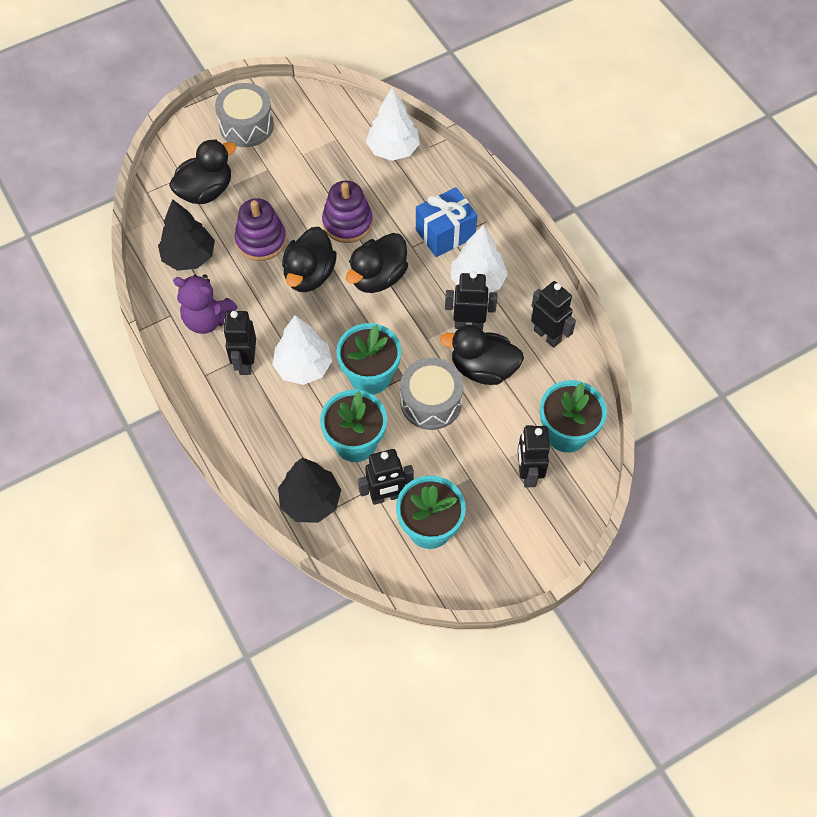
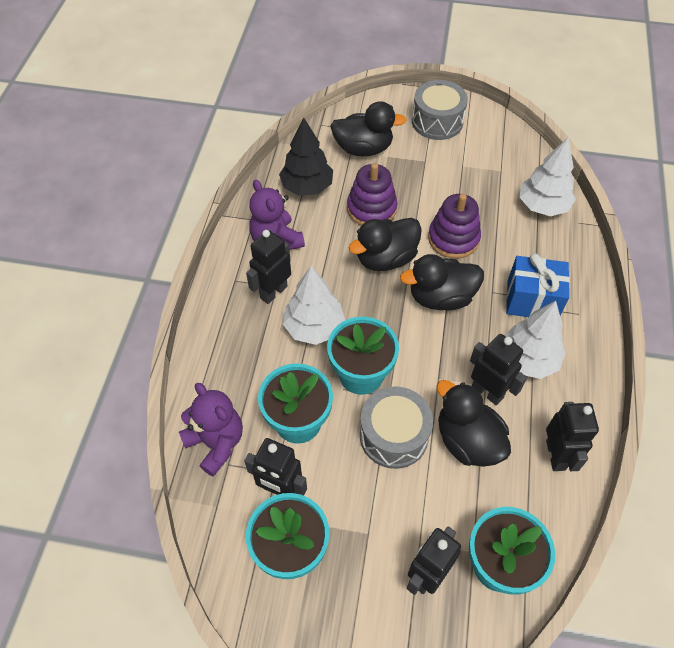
camera: 40 degrees right, 5 degrees down
(310, 501) = (216, 443): black tree -> purple teddy bear

